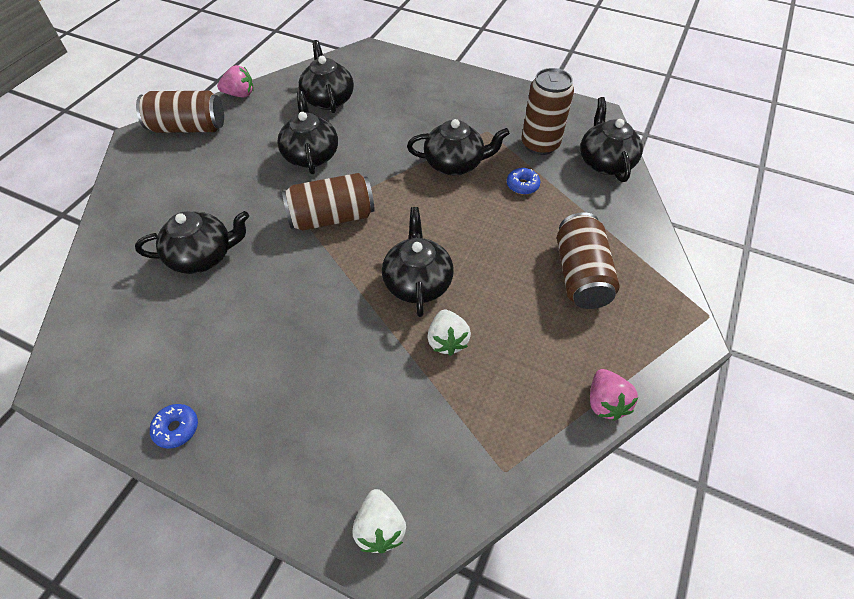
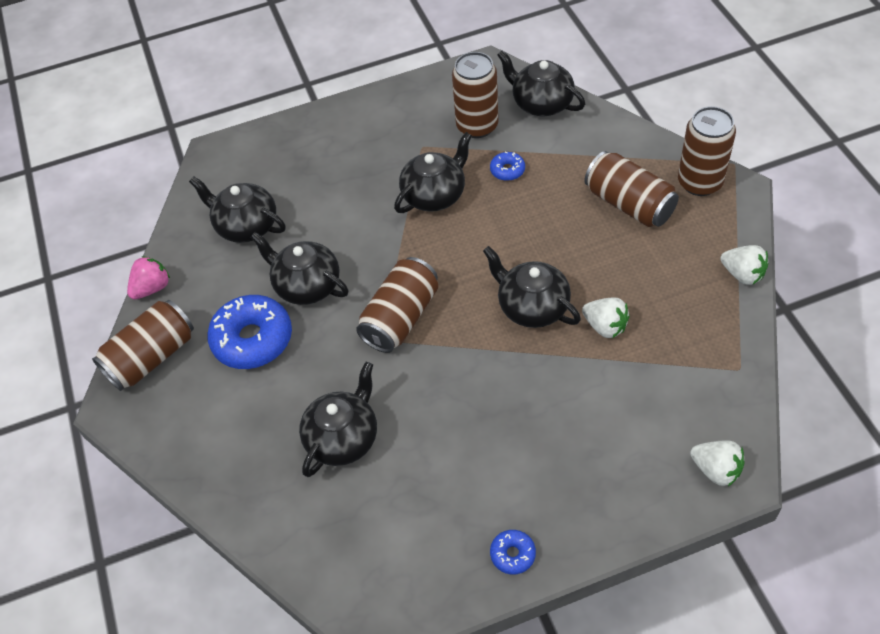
camera: 40 degrees left, 0 degrees up
(243, 160) = (252, 339): none -> blue donut
(605, 402) = (742, 274): pink strawberry -> white strawberry
(660, 305) = (699, 182): none -> brown can

